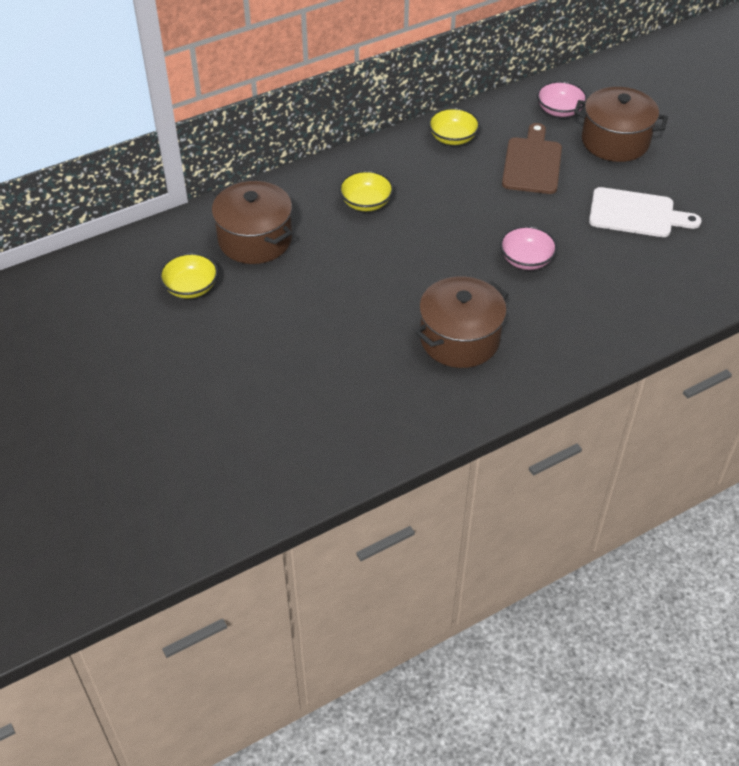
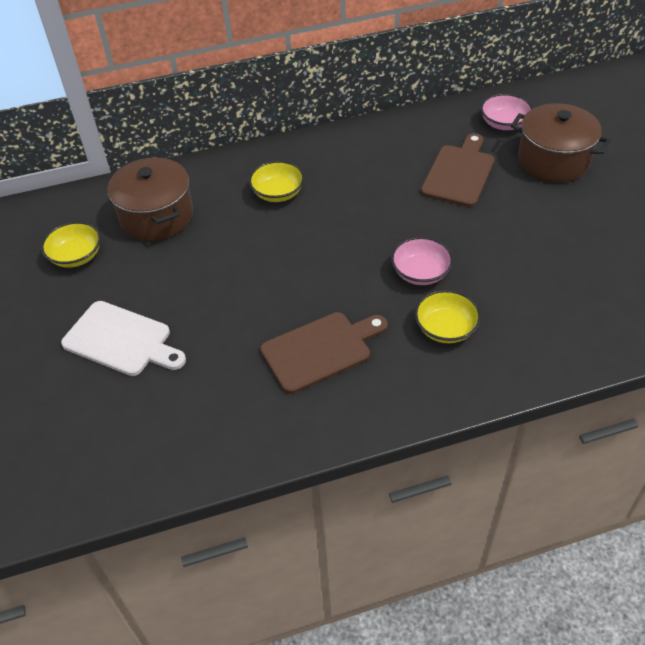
camera: 15 degrees right, 0 degrees up
(453, 138) = (387, 139): yellow bowl -> yellow bowl (445, 328)
(459, 339) = (321, 350): brown pot -> brown cutting board
(636, 214) = (554, 239): white cutting board -> white cutting board (121, 340)

